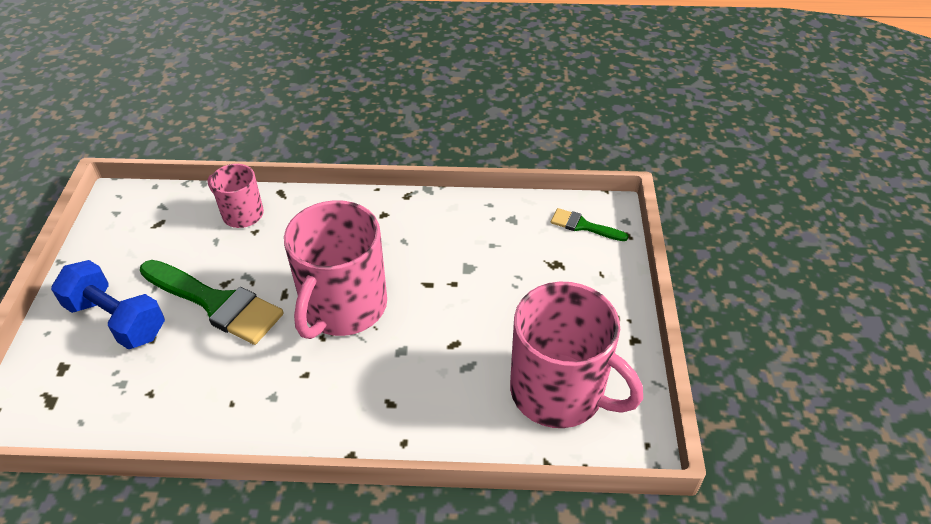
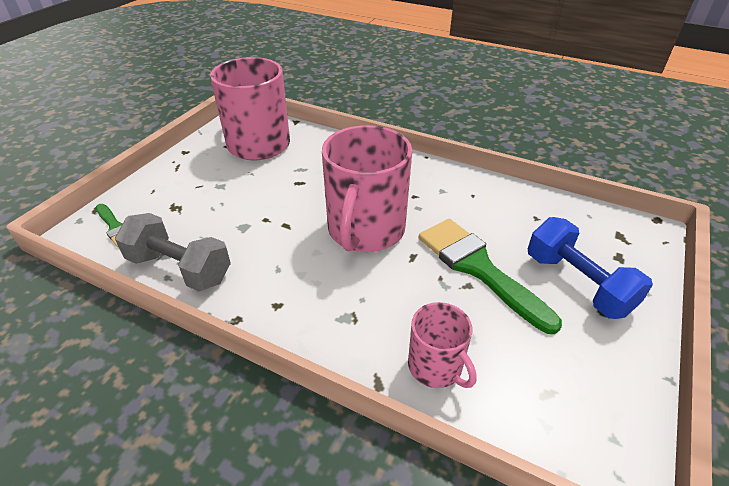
camera: 155 degrees left, 5 degrees down
(343, 306) = (365, 230): pink mug -> pink mug turned 150 degrees clockwise
(486, 213) = (180, 268): none -> grey dumbbell

